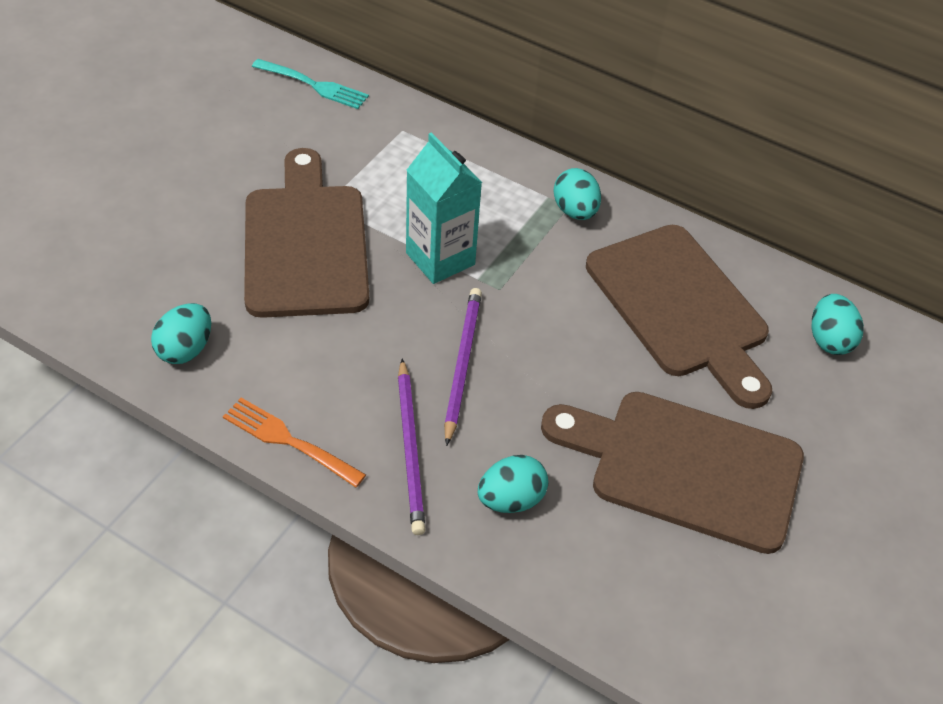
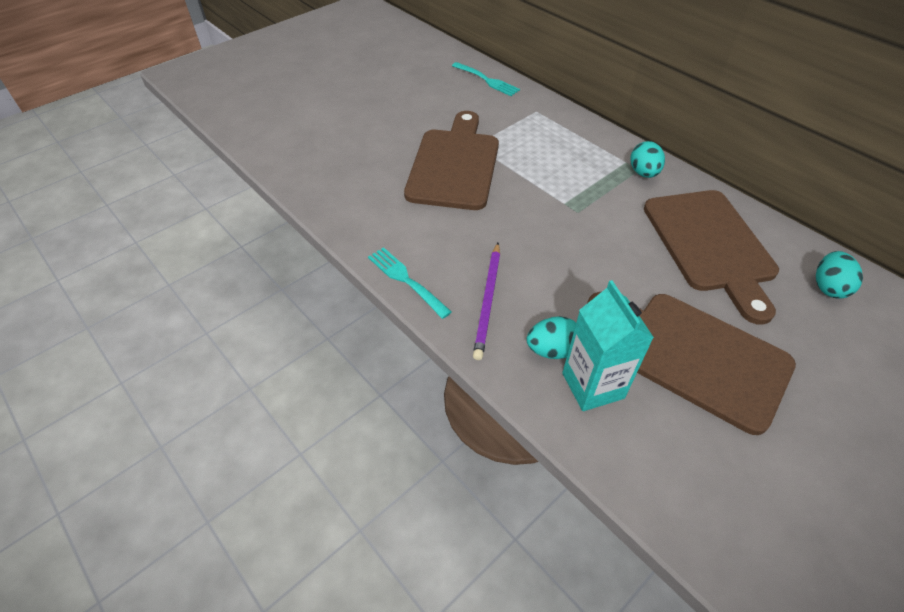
camera: 20 degrees right, 0 degrees up
(185, 349) = (358, 213): turquoise egg -> none
(290, 441) = (407, 280): orange fork -> turquoise fork
(440, 259) = (541, 187): turquoise carton -> turquoise carton (593, 385)
(462, 364) = (539, 254): purple pencil -> none

